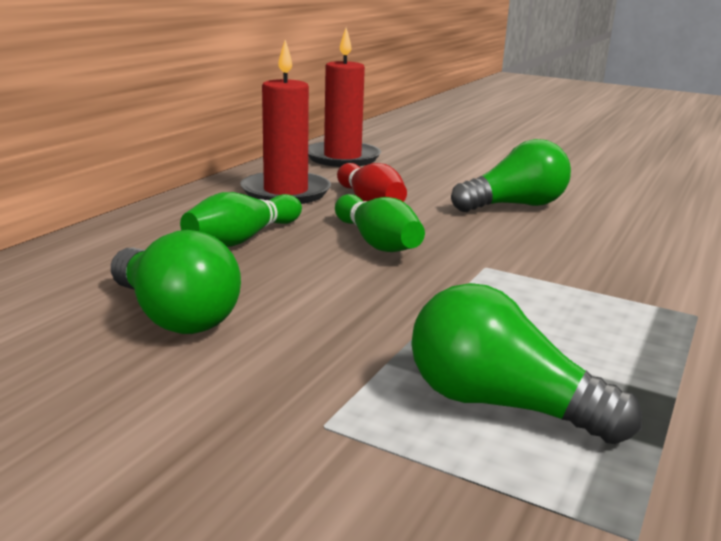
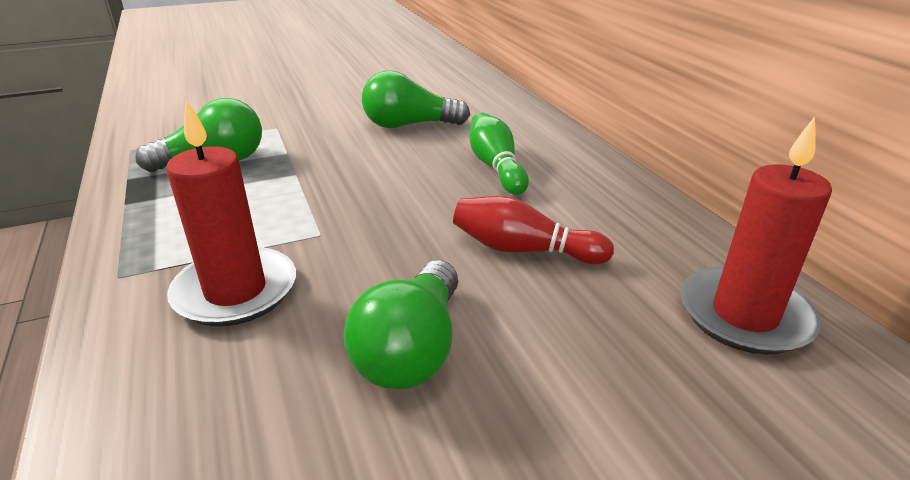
camera: 130 degrees right, 10 degrees up
(286, 192) = (600, 218): red candle -> red candle (235, 291)
(376, 242) = (425, 211): green bowling pin -> none

